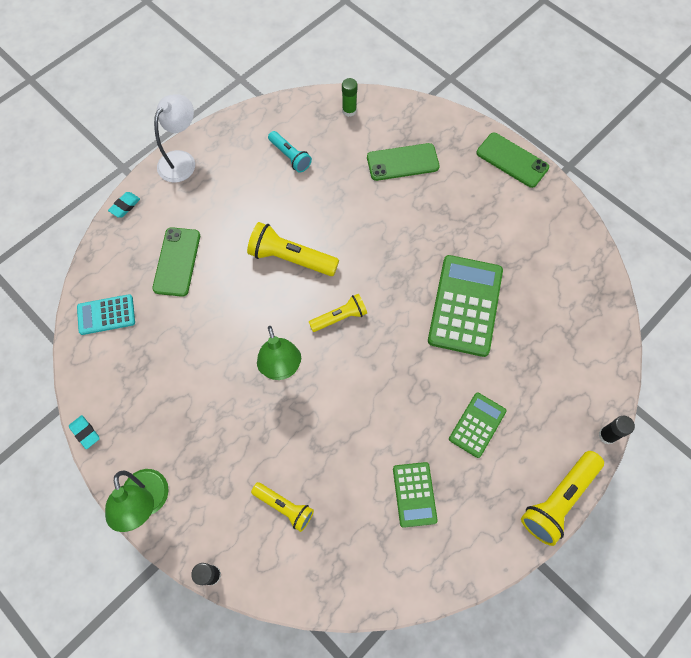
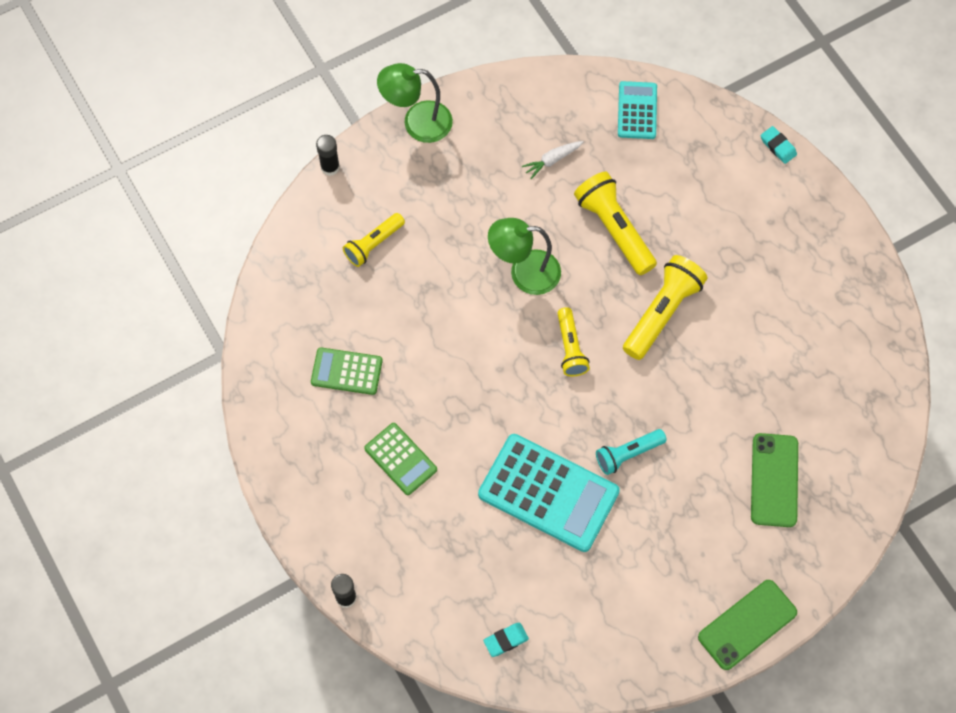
camera: 105 degrees right, 0 degrees up
(85, 432) = (506, 76): turquoise eraser -> turquoise eraser (506, 640)
(167, 372) = (552, 160): none -> white carrot
(177, 262) = (687, 190): green phone -> none
(181, 160) = (833, 217): white lamp -> none
(290, 156) = (813, 344): turquoise flashlight -> turquoise flashlight (628, 454)
(349, 110) = (874, 435): green glue stick -> none
(465, 305) = (548, 493): green calculator -> turquoise calculator
(558, 499) = (294, 516): yellow flashlight -> yellow flashlight (614, 229)

